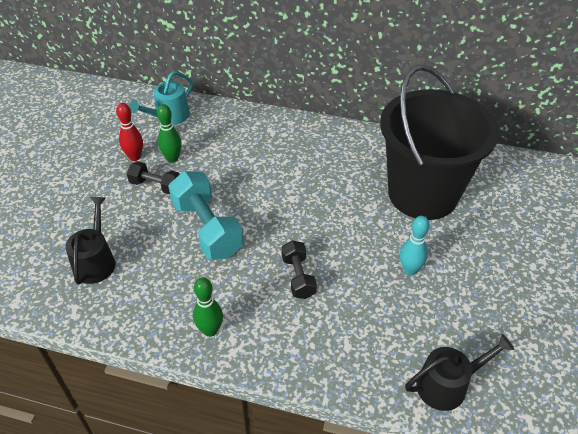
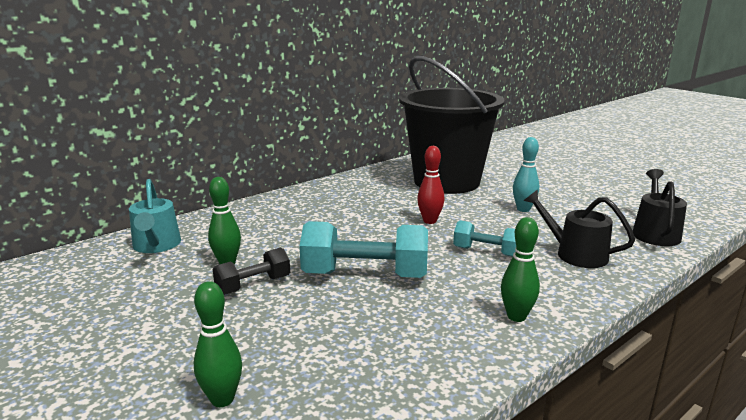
camera: 55 degrees left, 25 degrees down
(46, 240) = (222, 399): none -> green bowling pin
(95, 261) = (321, 365): black watering can -> black watering can (575, 254)
(135, 157) = (182, 284): red bowling pin -> red bowling pin (429, 221)
(298, 277) = (486, 252): black dumbbell -> turquoise dumbbell

